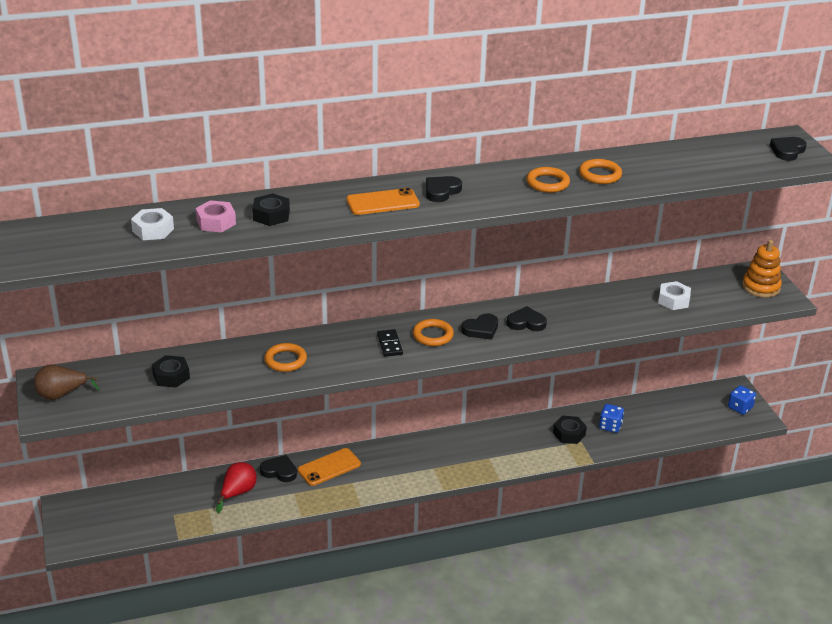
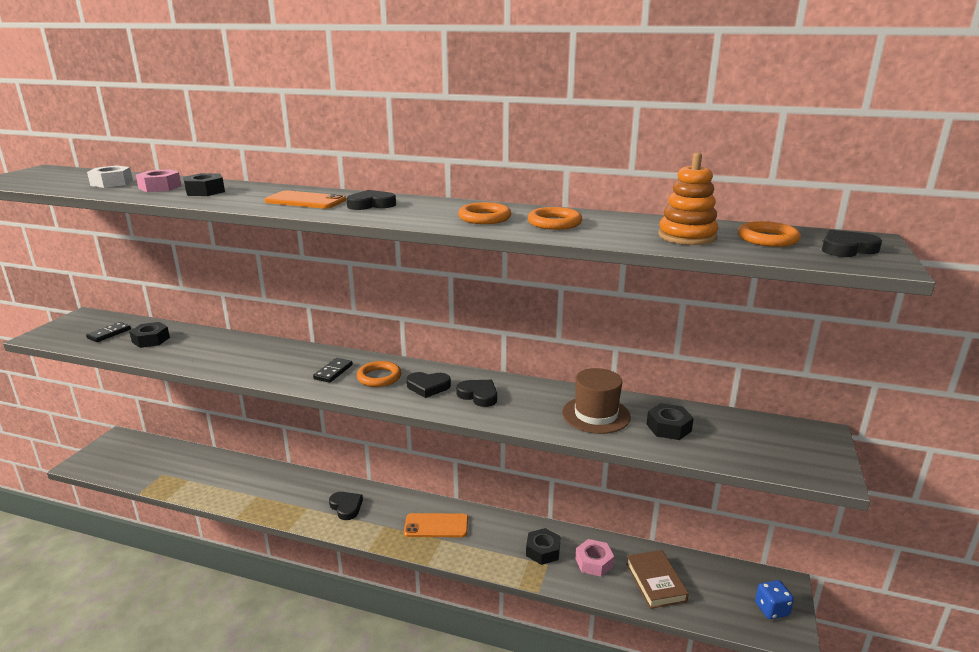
camera: 35 degrees right, 10 degrees down
(61, 395) = (72, 328): brown pear -> none
(115, 386) = (109, 334): none -> black domino
(238, 493) = (221, 478): red pear -> none
(279, 471) = (270, 474): black heart -> black heart (346, 507)
(285, 360) = (239, 356): orange ring -> orange ring (767, 239)
(329, 467) = (307, 487): orange phone -> orange phone (436, 526)
(610, 426) = (594, 562): blue dice -> pink nut
(620, 308) = (596, 415): none -> brown hat
(660, 422) = (655, 582): none -> brown book
(673, 300) = (668, 427): white nut -> black nut
(761, 287) = (803, 450): orange stacking toy -> orange stacking toy (687, 236)

